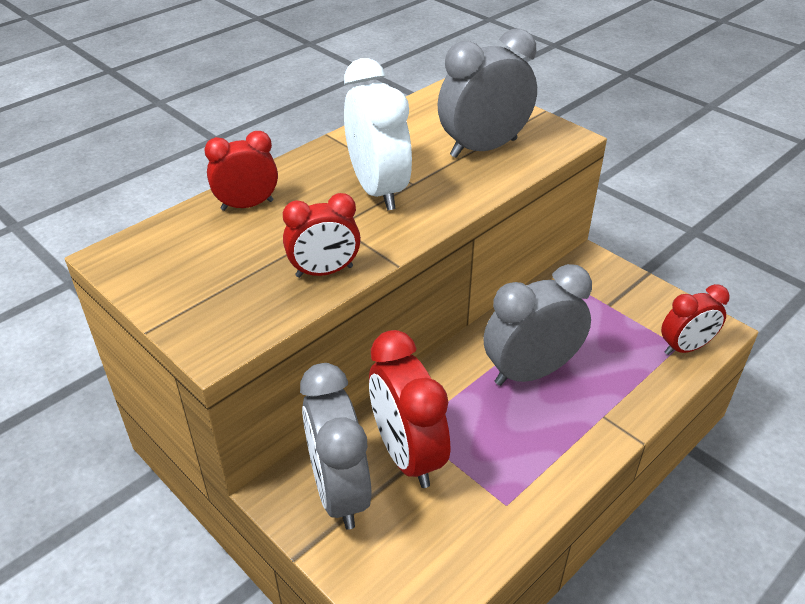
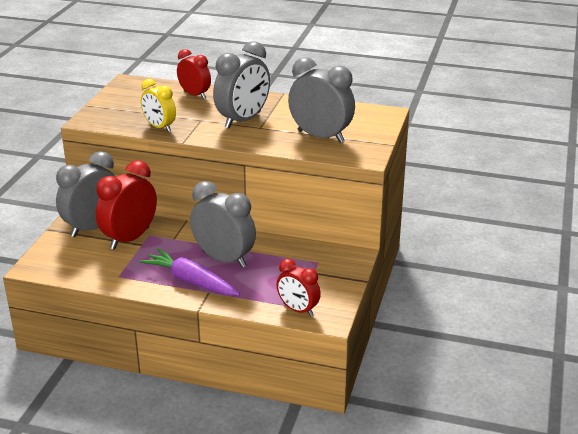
camera: 60 degrees right, 10 degrees down
(324, 272) = (159, 127): red clock -> yellow clock
(378, 190) = (243, 120): white clock -> grey clock
(568, 424) = (191, 281): none -> purple carrot

